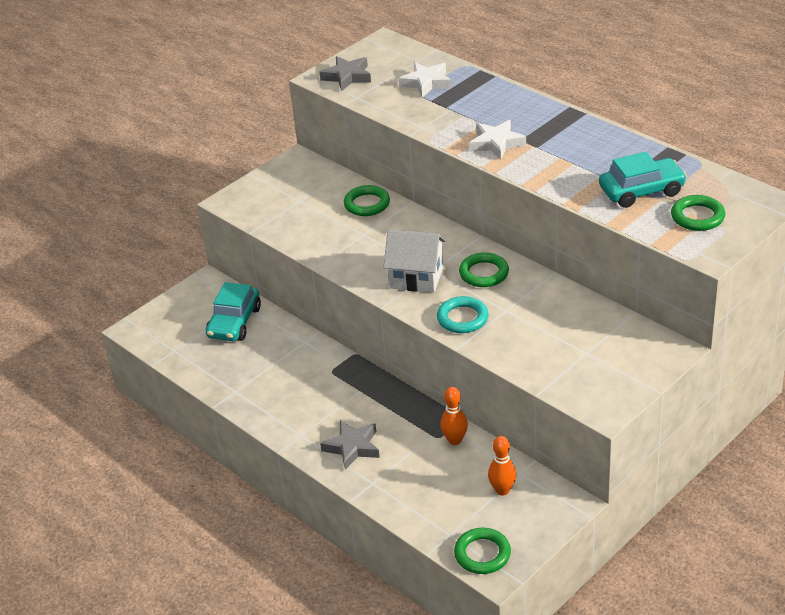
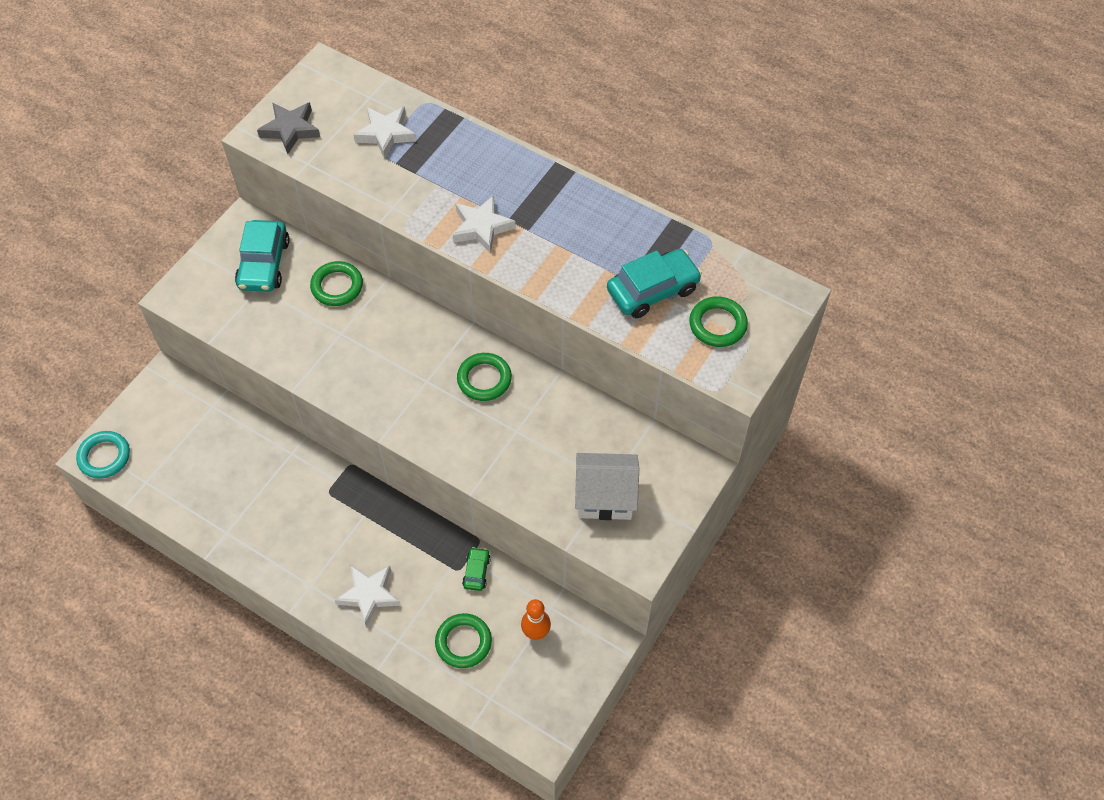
camera: 15 degrees left, 20 degrees up
(234, 322) = (207, 434): turquoise car -> turquoise car (264, 264)
(352, 447) = (369, 595): grey star -> white star
(417, 278) = (411, 393): white house -> white house (605, 497)
(455, 440) = (476, 572): orange bowling pin -> green car
(462, 318) = (471, 448): turquoise ring -> turquoise ring (104, 457)
(482, 554) = (527, 719): green ring -> green ring (463, 642)

